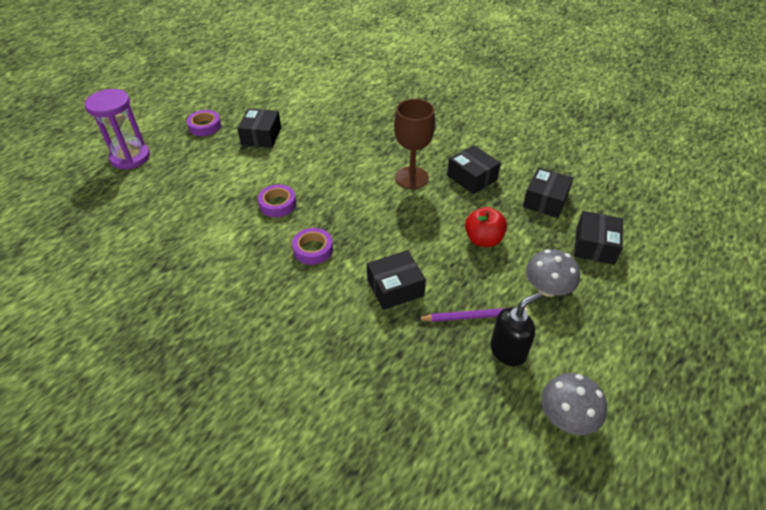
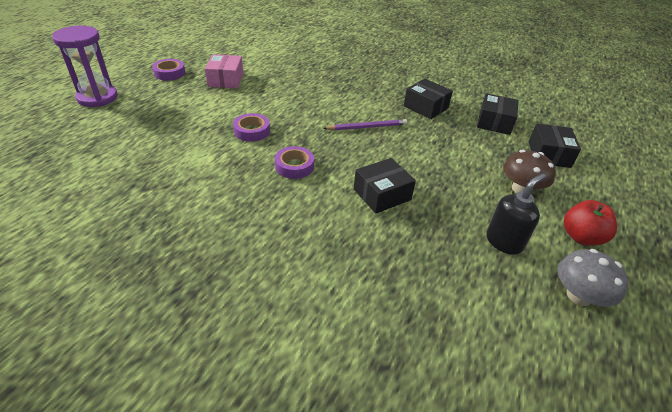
camera: 10 degrees left, 5 degrees down
(261, 136) = (226, 80): black box -> pink box
(411, 178) = (372, 108): brown goblet -> none
(474, 316) = (463, 214): purple pencil -> purple pencil (367, 127)
(483, 239) = (451, 153): red apple -> red apple (581, 237)
(547, 288) = (521, 188): grey mushroom -> brown mushroom

